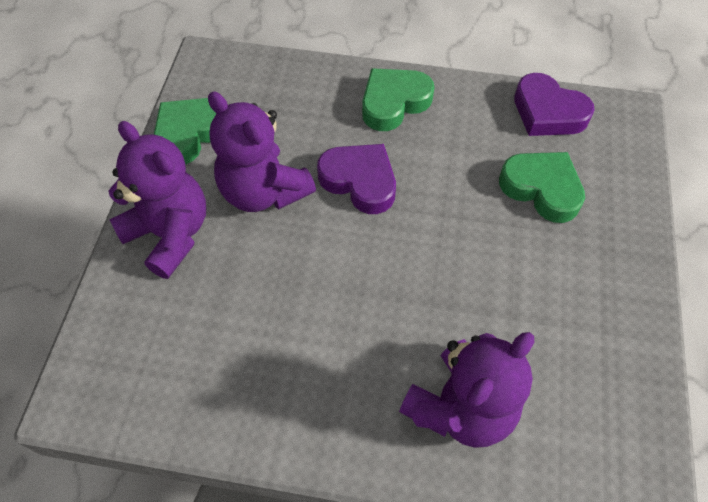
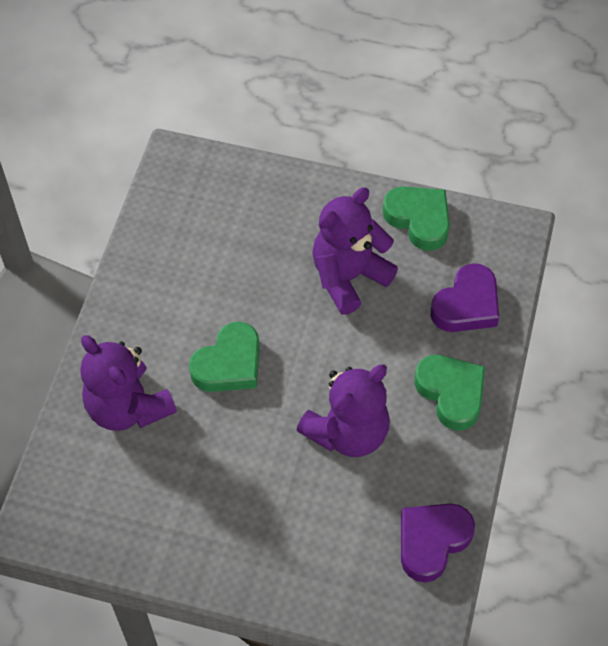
camera: 95 degrees right, 0 degrees up
(170, 234) = (310, 209): purple teddy bear -> purple teddy bear (348, 432)
(360, 181) = (354, 354): purple heart -> purple heart (466, 305)
(541, 189) = (332, 513): green heart -> green heart (229, 364)

